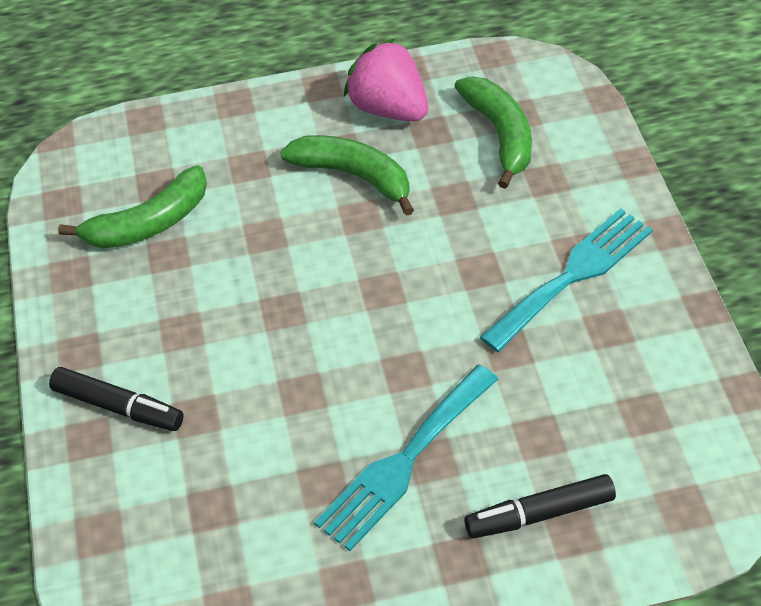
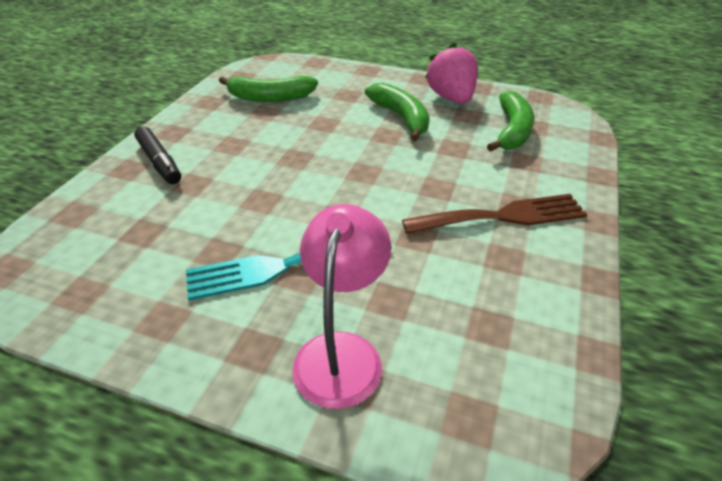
camera: 30 degrees right, 10 degrees down
(539, 514) = (342, 352): black marker -> pink lamp
(573, 275) = (502, 216): turquoise fork -> brown fork

